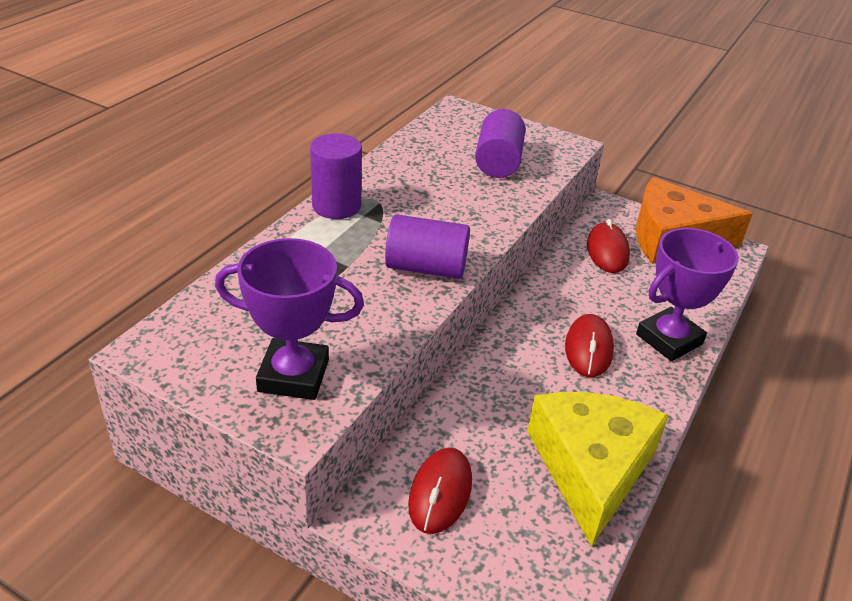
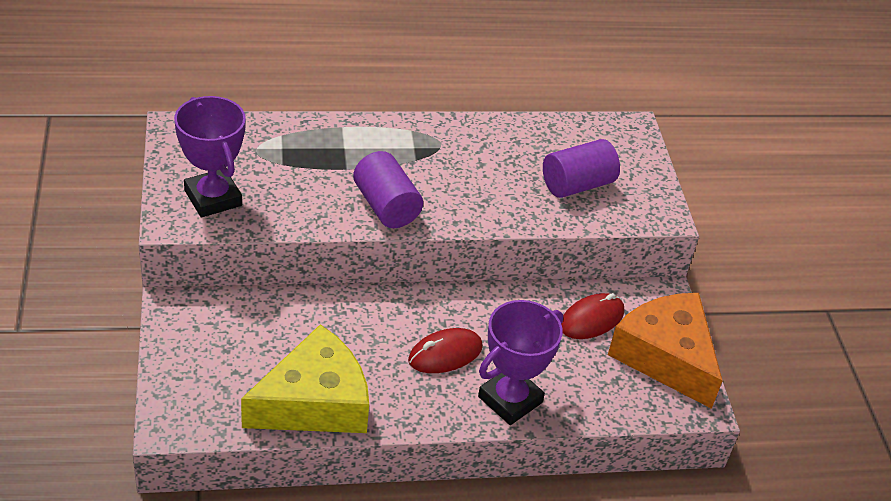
camera: 50 degrees right, 5 degrees up
(336, 206) = (409, 129): purple cylinder -> none
(440, 493) = (221, 333): red mouse -> none
(669, 339) = (510, 399): purple trophy -> purple trophy turned 60 degrees counterclockwise

